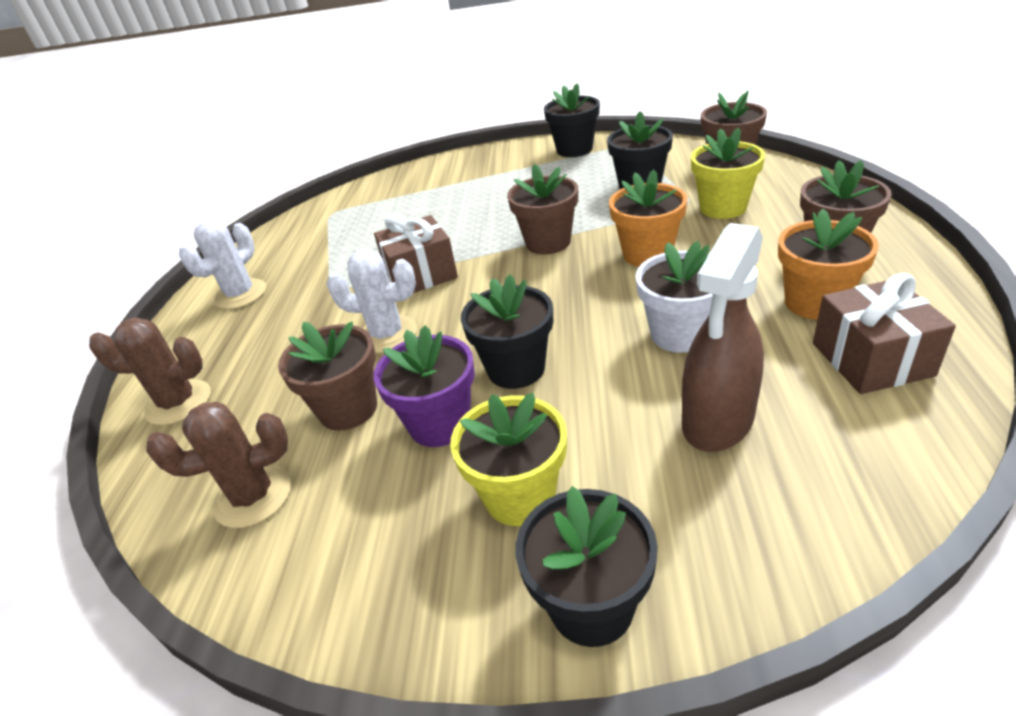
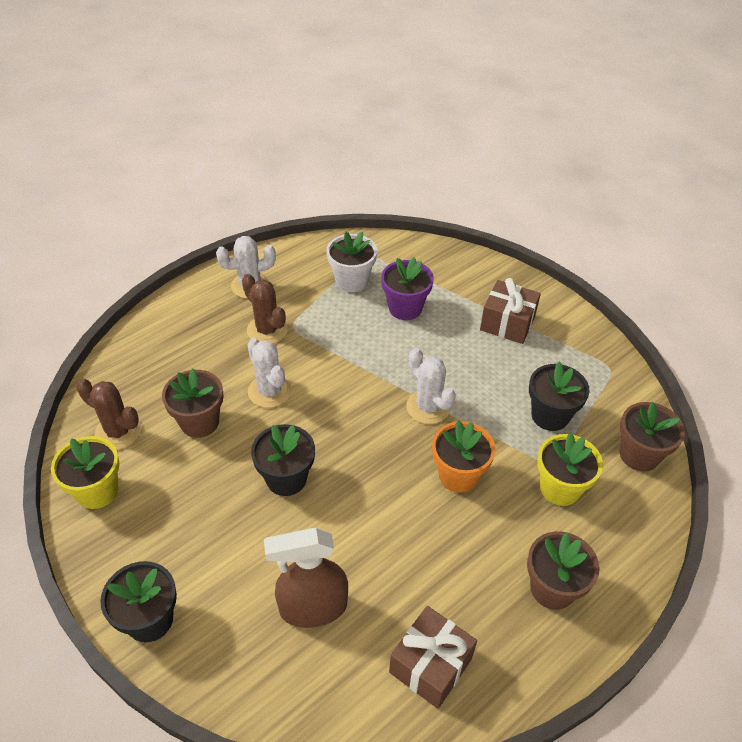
camera: 40 degrees right, 10 degrees up
(178, 403) = (151, 342): brown cactus -> brown cactus (267, 330)
(420, 274) = (338, 362): brown gift -> brown gift (507, 323)
(439, 424) = (218, 473): purple flower pot -> purple flower pot (405, 308)
(520, 496) = (194, 546): yellow flower pot -> yellow flower pot (97, 491)
(548, 242) = (428, 407): brown flower pot -> white cactus
(574, 149) = (573, 336): black flower pot -> none
(680, 334) = (380, 545): white flower pot -> white flower pot (351, 281)
(815, 303) = (472, 606): orange flower pot -> none

